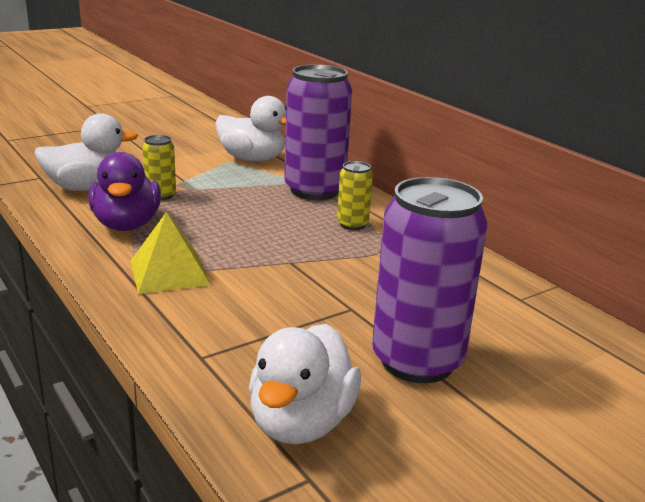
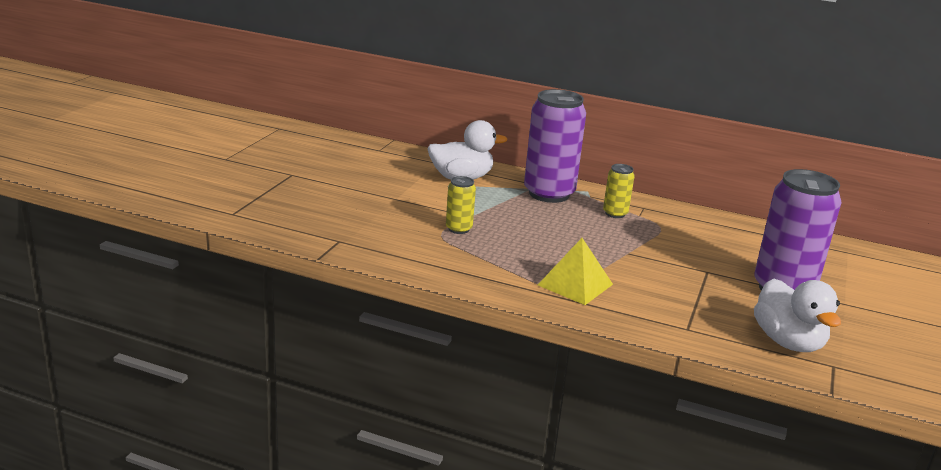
camera: 35 degrees left, 0 degrees up
(86, 188) = (394, 239): white duck -> none
(127, 225) = (483, 259): purple duck -> none

